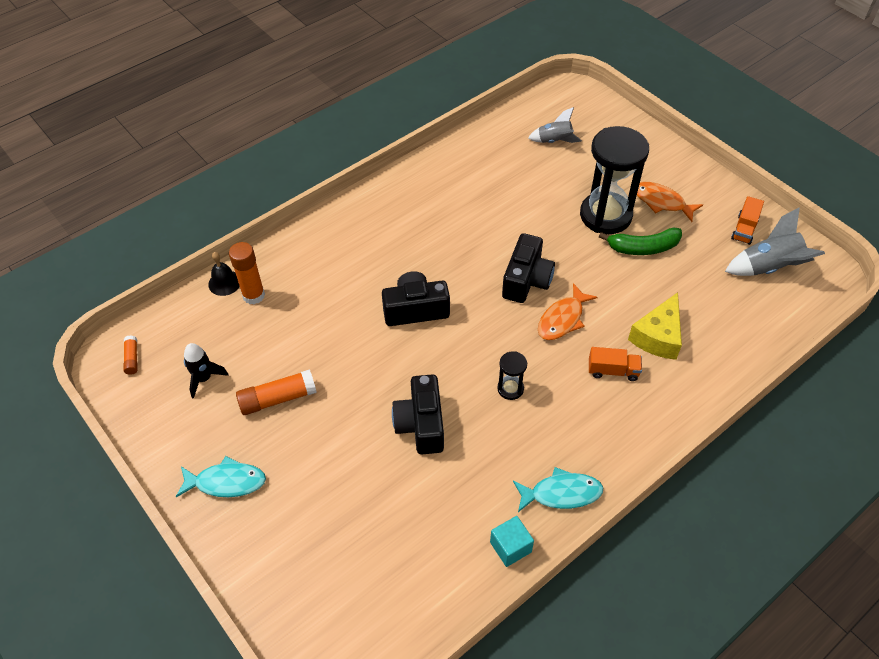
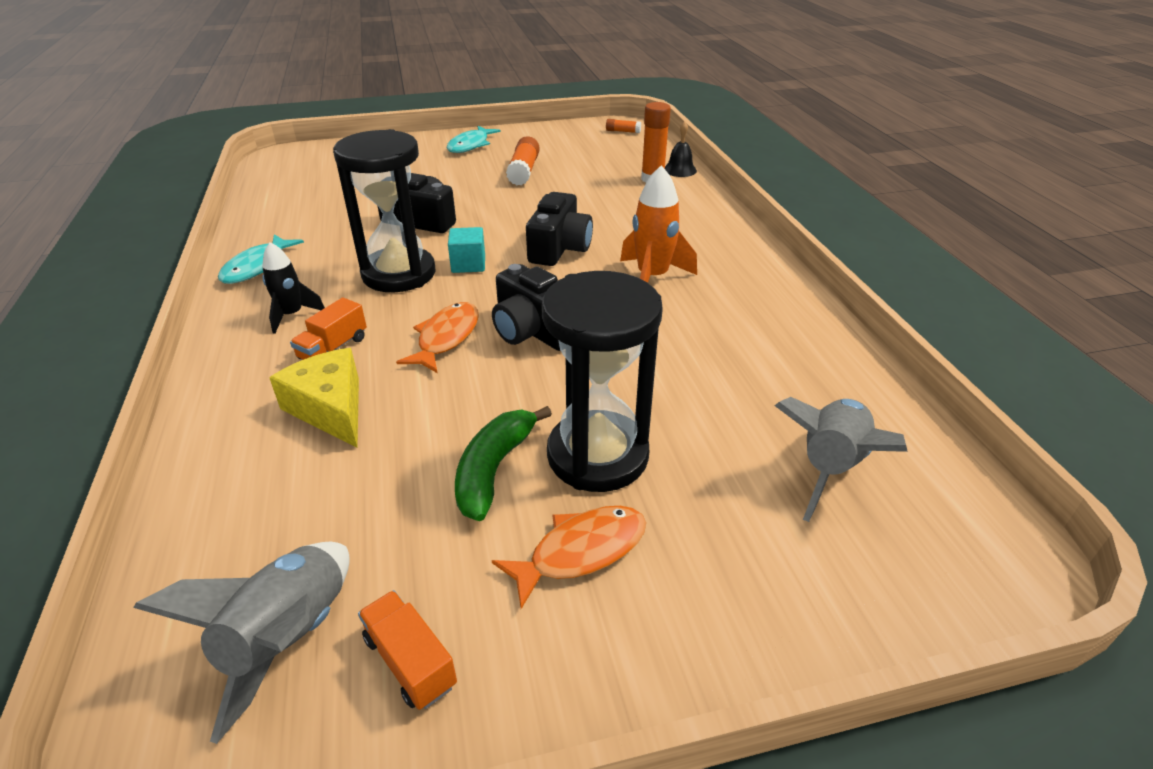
camera: 115 degrees right, 15 degrees down
(204, 378) = (576, 150): black rocket -> black rocket (292, 315)
(427, 245) = (652, 278): none -> orange rocket
(510, 389) = (399, 274): black hourglass -> black hourglass, size x2.27
(510, 547) = (256, 230): turquoise cube -> turquoise cube (468, 264)
(554, 141) = (829, 467): grey rocket -> grey rocket, size x1.54
(562, 319) = (446, 338): orange fish -> orange fish turned 45 degrees clockwise

